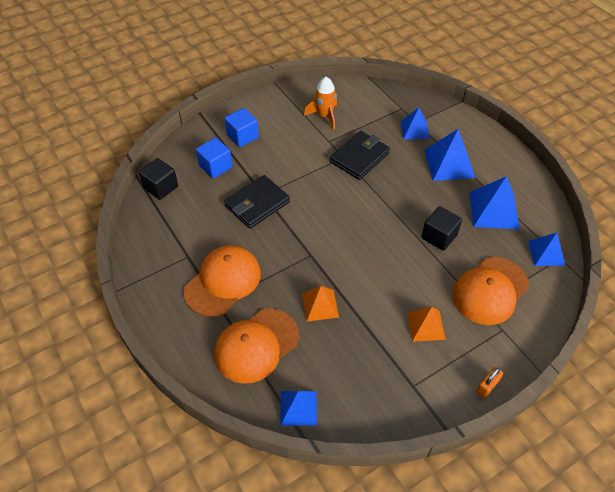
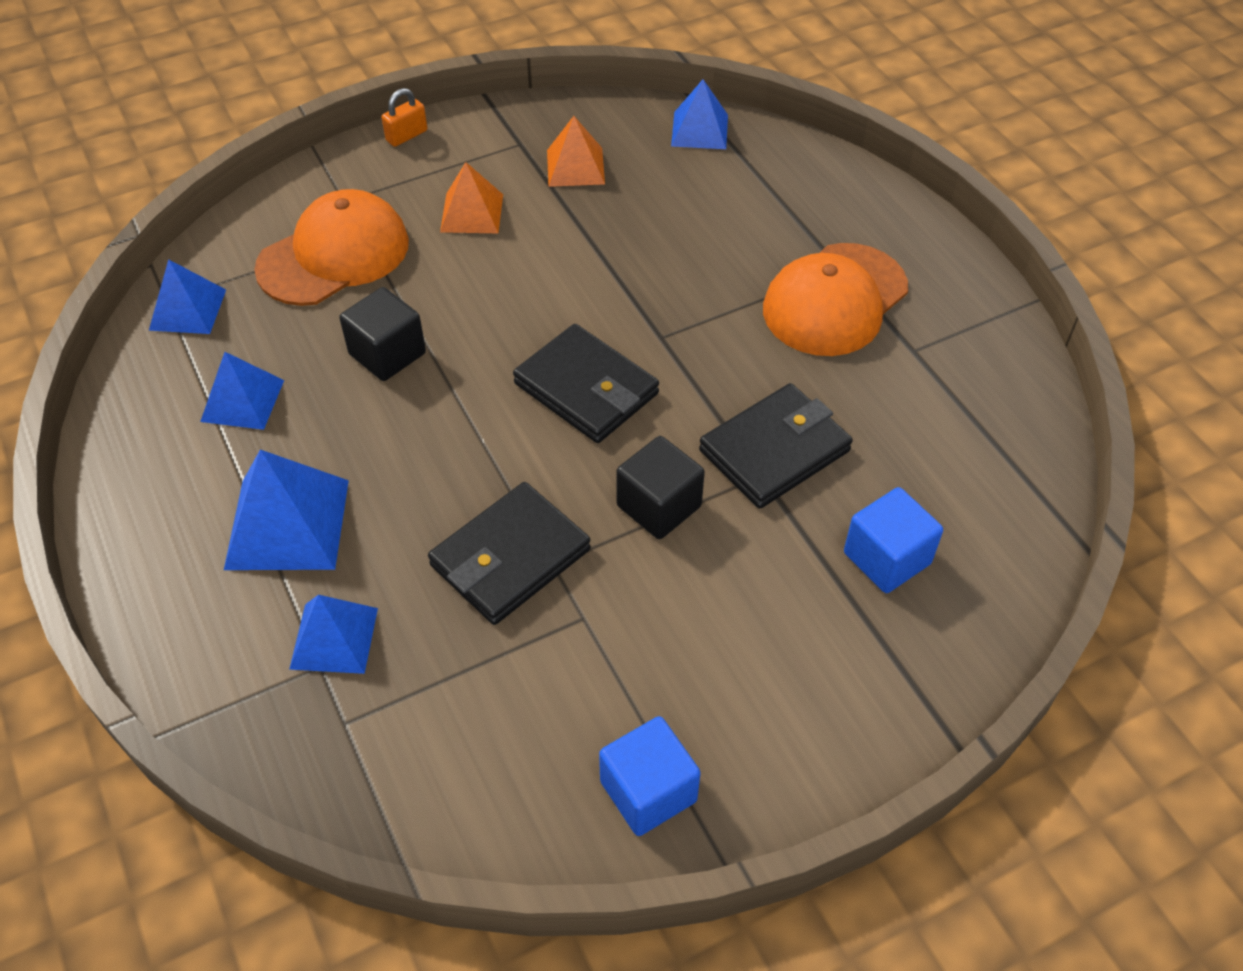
camera: 175 degrees left, 0 degrees up
(161, 187) = (1013, 509): black cube -> black cube (659, 506)
(242, 136) = (824, 652): blue cube -> blue cube (648, 791)
(256, 345) = (766, 204): orange cap -> none
(320, 305) = (652, 252): orange pyramid -> orange pyramid (575, 167)
(324, 116) = (582, 709): orange rocket -> none
(342, 226) = (586, 389): none -> black wallet
(493, 210) = (242, 400): blue pyramid -> blue pyramid, size x0.65

